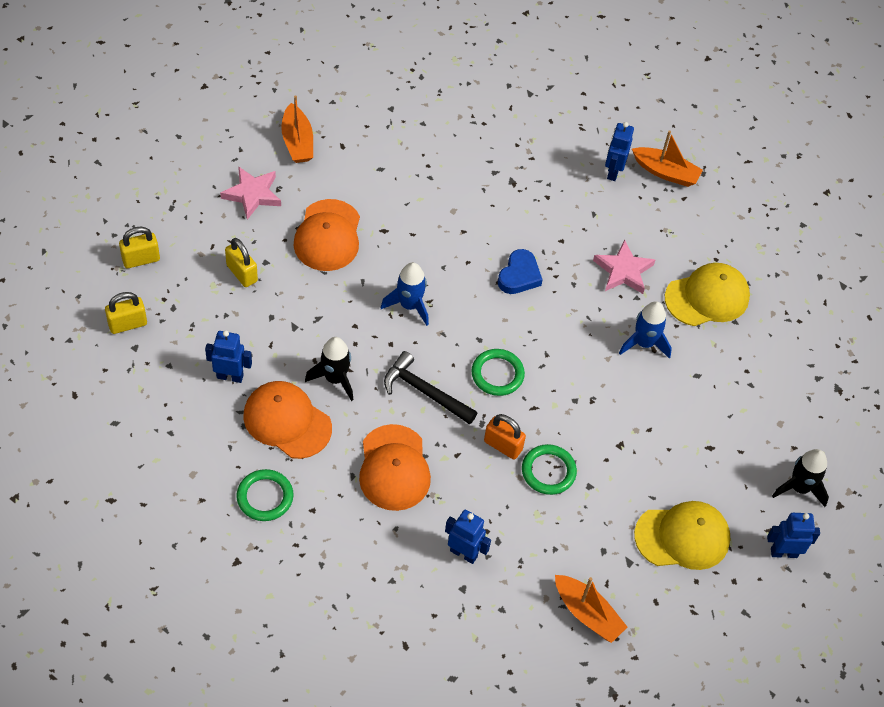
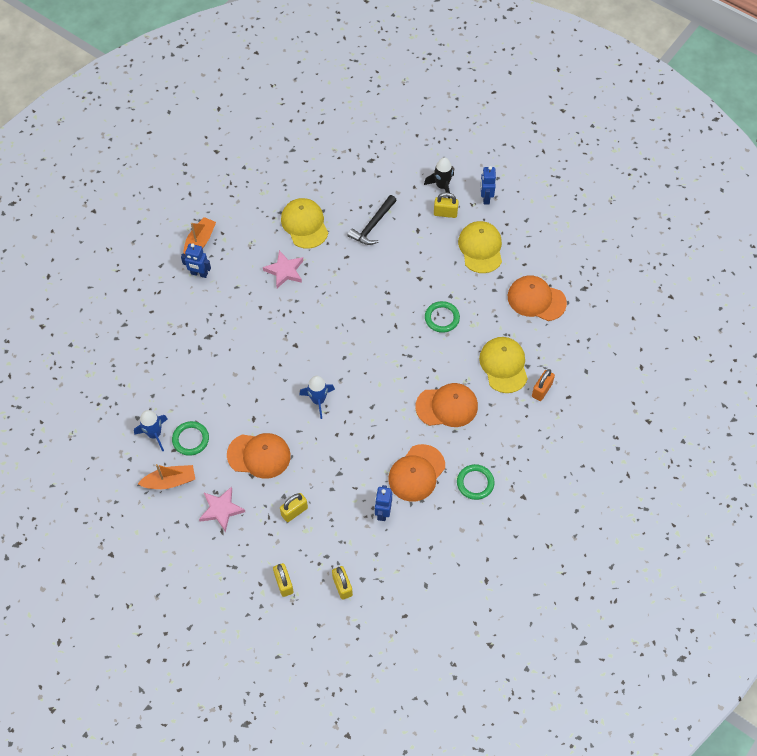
camera: 85 degrees left, 5 degrees up
(334, 379) = (381, 445): black rocket -> none
(424, 392) = (387, 389): black hammer -> black hammer (373, 225)
(464, 553) = (503, 365): blue robot -> yellow cap
(497, 374) = (371, 346): green ring -> green ring (190, 439)
(503, 445) = (425, 343): orange padlock -> orange padlock (541, 390)
(519, 276) = (291, 333): blue heart -> none
(587, 613) = (536, 299): orange boat -> orange cap
(644, 343) = (342, 261): blue rocket -> blue rocket (154, 434)
(746, 489) = (445, 213): none -> yellow padlock

